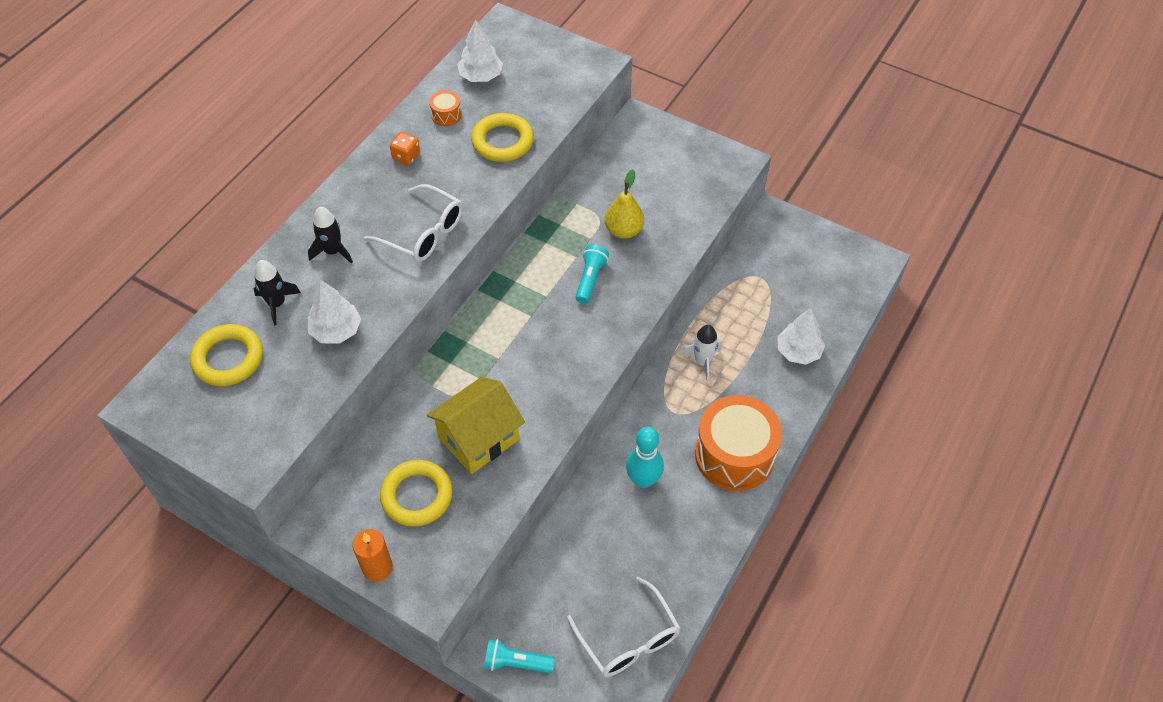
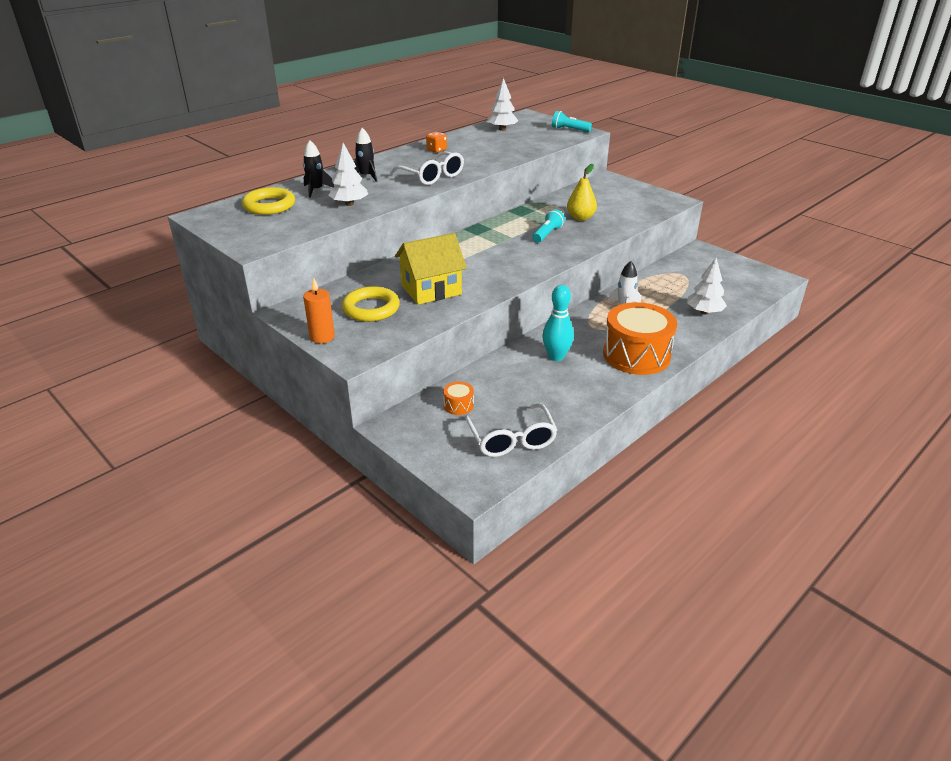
camera: 15 degrees right, 20 degrees down
(446, 115) = (471, 139): orange drum -> orange drum (458, 405)
(502, 141) = (505, 151): yellow ring -> none
(516, 663) = (411, 436): turquoise flashlight -> turquoise flashlight (569, 130)

